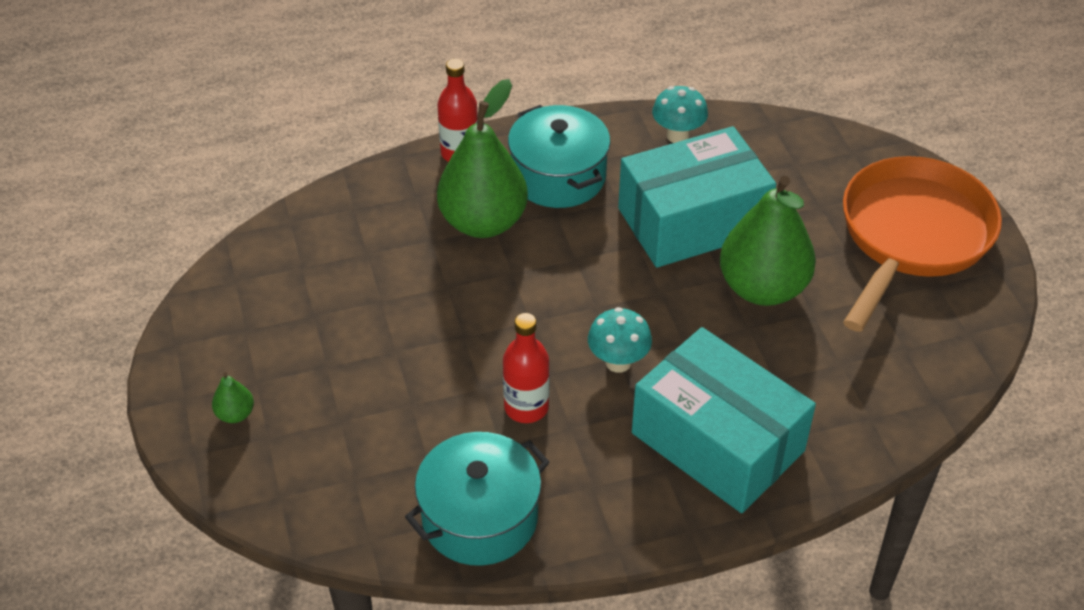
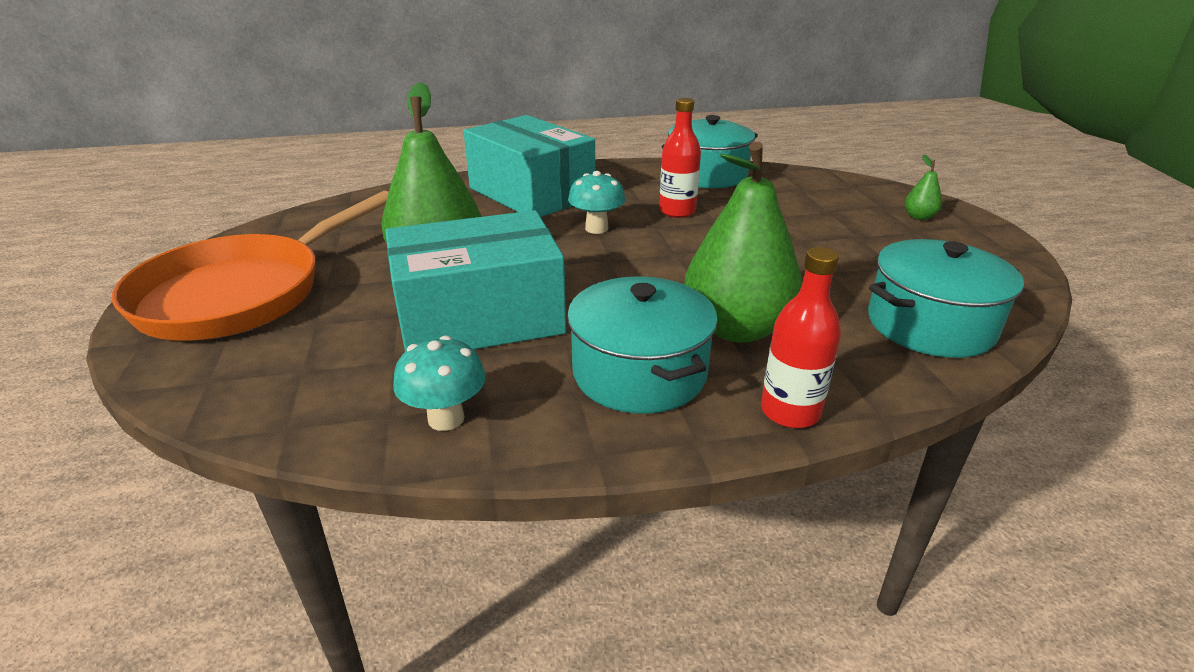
camera: 175 degrees left, 15 degrees down
(325, 235) = (930, 325): none -> turquoise pot

